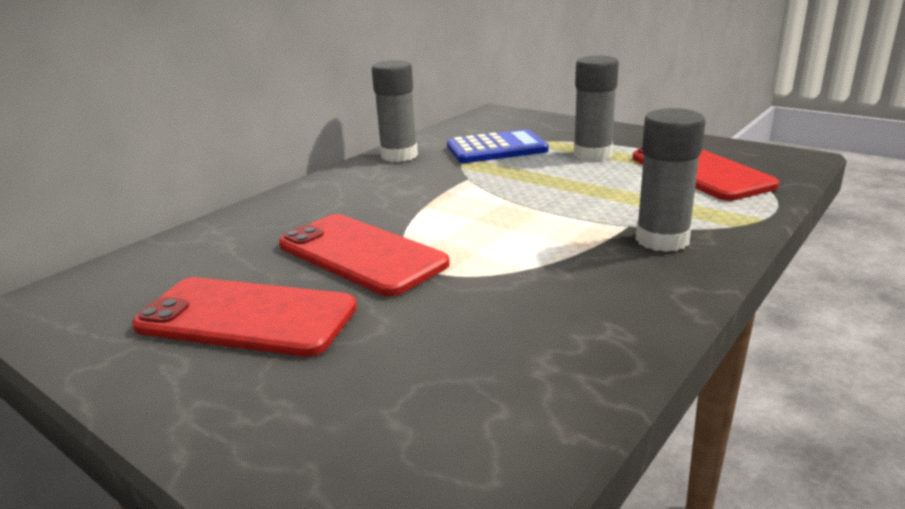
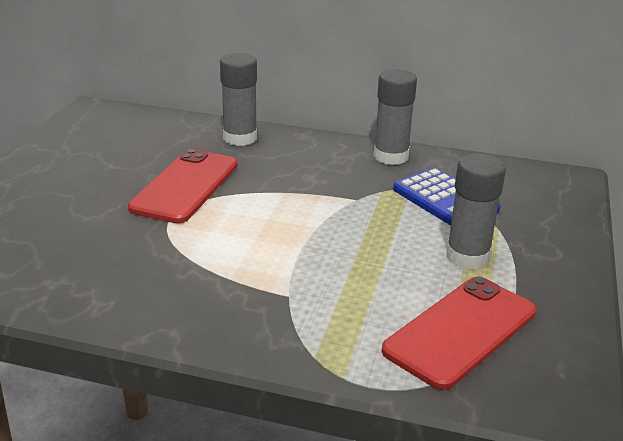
camera: 65 degrees right, 5 degrees up
(246, 317) = (91, 171): red phone -> none
(662, 240) = (263, 316): grey glue stick -> grey glue stick (240, 138)

